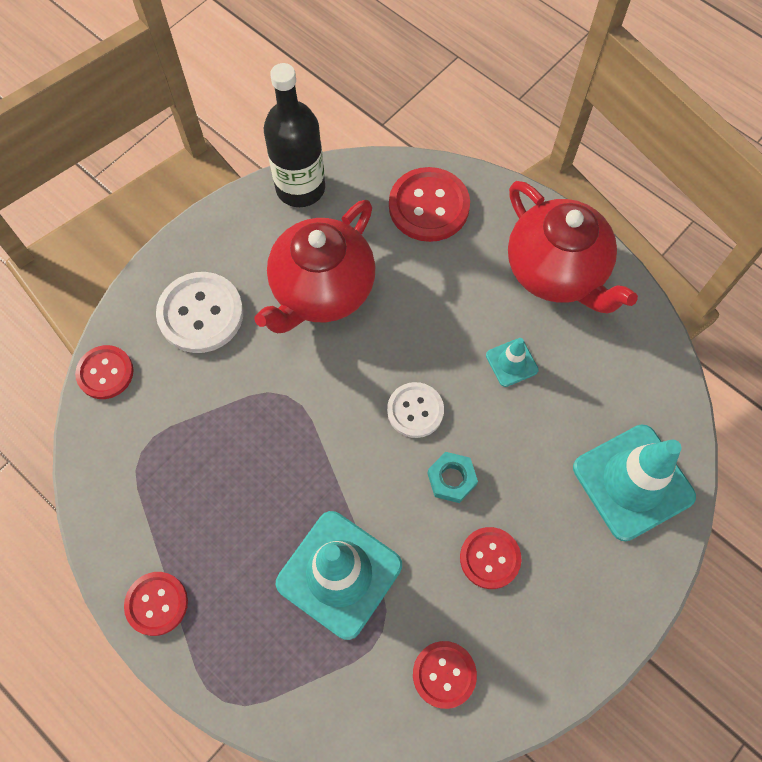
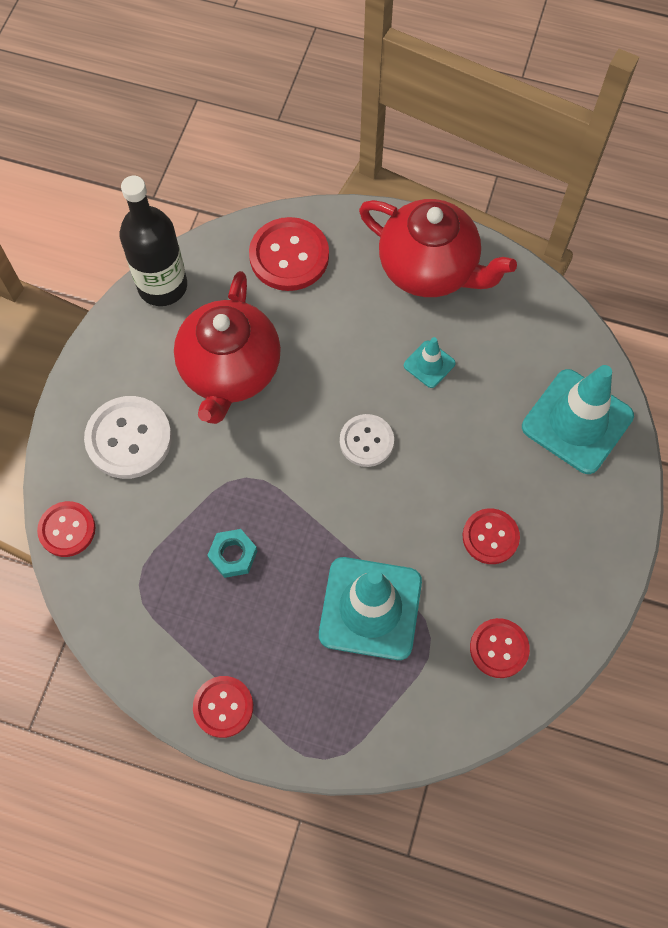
camera: 25 degrees left, 0 degrees up
(451, 479) = (426, 486): turquoise nut -> turquoise nut (233, 555)

